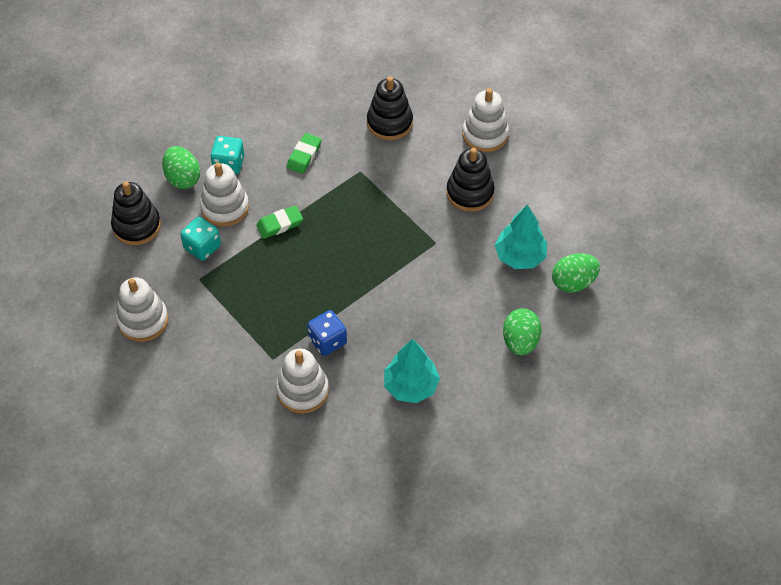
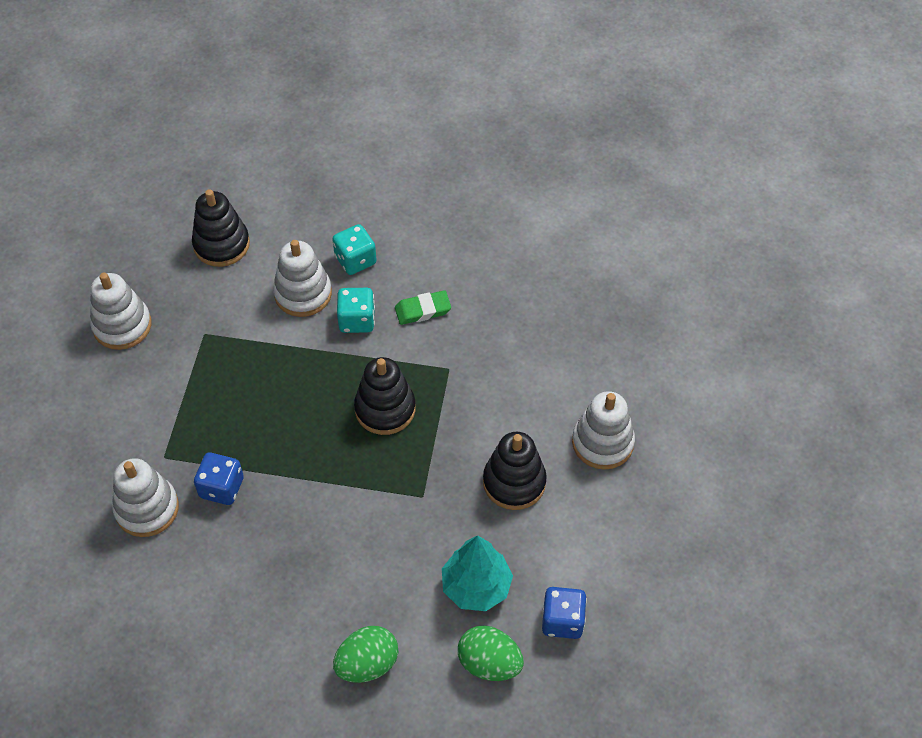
camera: 50 degrees right, 0 degrees up
(183, 178) = (306, 238): green egg -> none
(202, 247) = (242, 310): turquoise dice -> turquoise dice (357, 320)
(279, 224) = (323, 350): green eraser -> none
(389, 123) = (533, 350): black stacking toy -> black stacking toy (385, 409)
(411, 386) = (228, 600): turquoise tree -> none
(578, 231) = (562, 620): none -> blue dice

